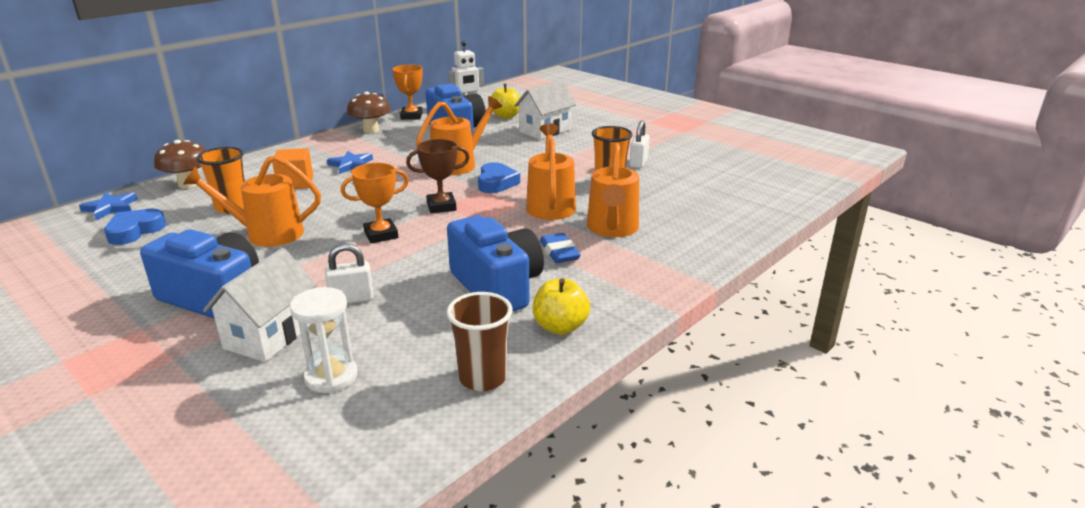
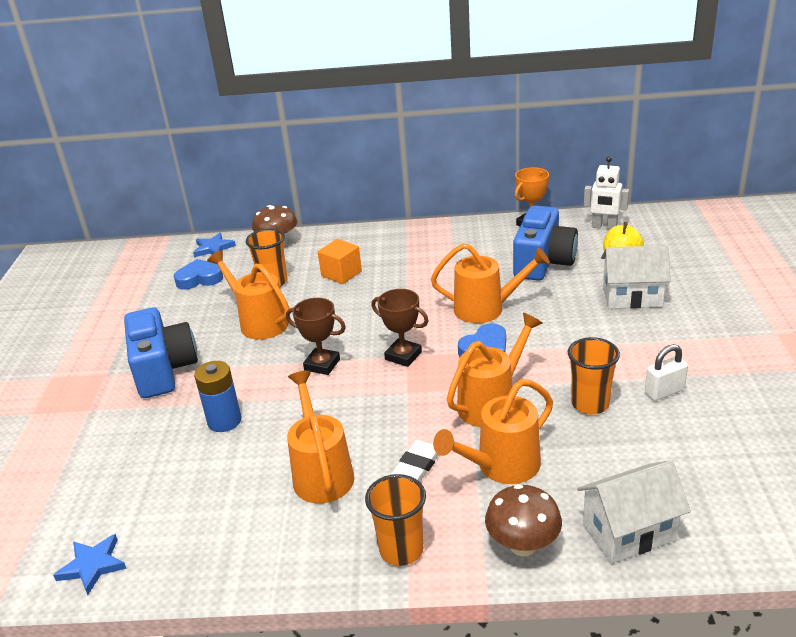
camera: 50 degrees right, 5 degrees up
(269, 335) = (147, 424): white house -> white house (629, 532)
(331, 377) = (130, 484): white hourglass -> none
(351, 165) = (404, 270): blue star -> blue star (92, 566)
(352, 299) = (224, 421): white padlock -> blue battery
(371, 130) = (473, 230): brown mushroom -> brown mushroom (523, 545)
(381, 235) = (322, 365): orange trophy -> brown trophy
(483, 378) = (195, 554): brown cup -> none
(497, 287) = (321, 472): blue camera -> orange watering can
(559, 252) = (417, 465): blue eraser -> white eraser
(560, 327) = (304, 546): yellow apple -> none
(627, 293) = (401, 550): none -> orange cup

